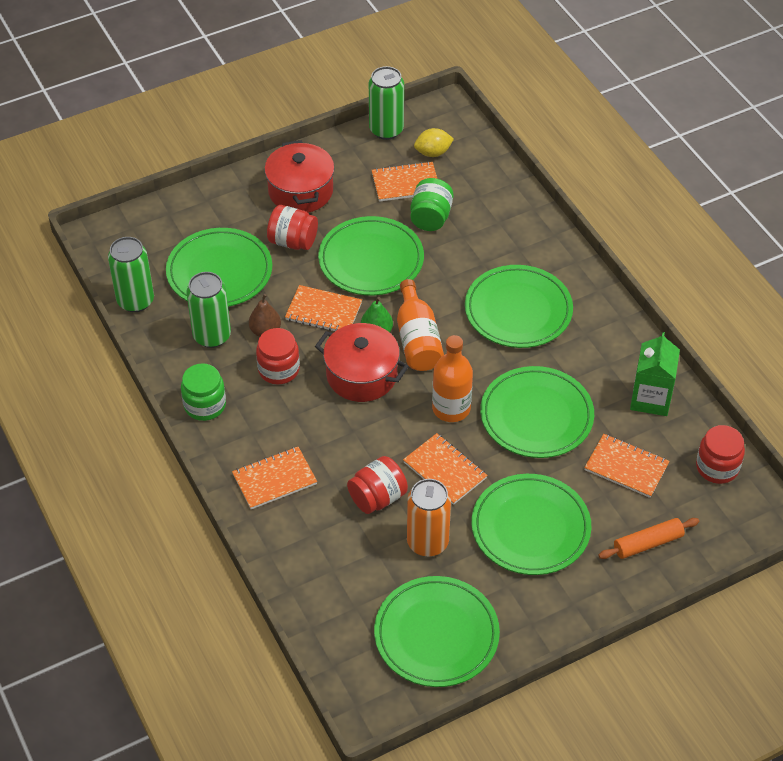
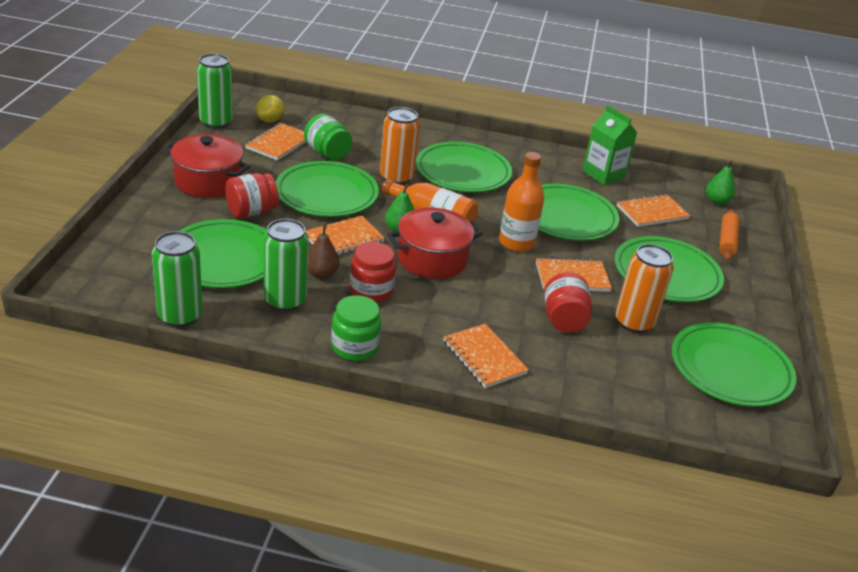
camera: 55 degrees left, 15 degrees down
(274, 479) = (484, 357): orange notebook -> orange notebook turned 45 degrees counterclockwise
(451, 279) = (396, 177): none -> orange can
(717, 467) = (687, 186): red jar -> none
(717, 503) = (716, 201): none -> green pear

